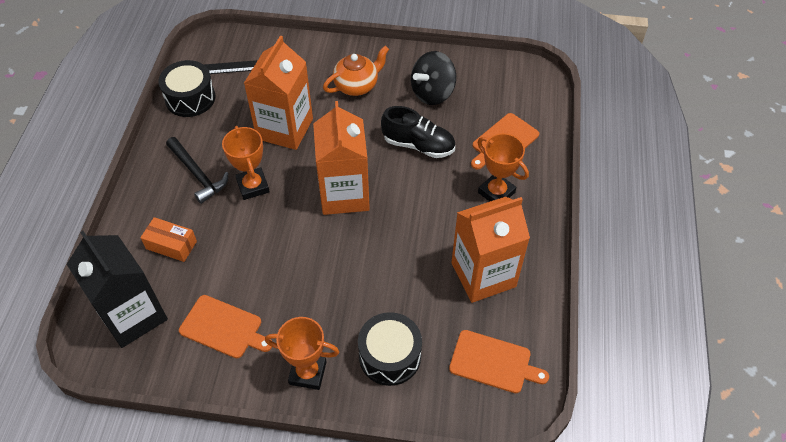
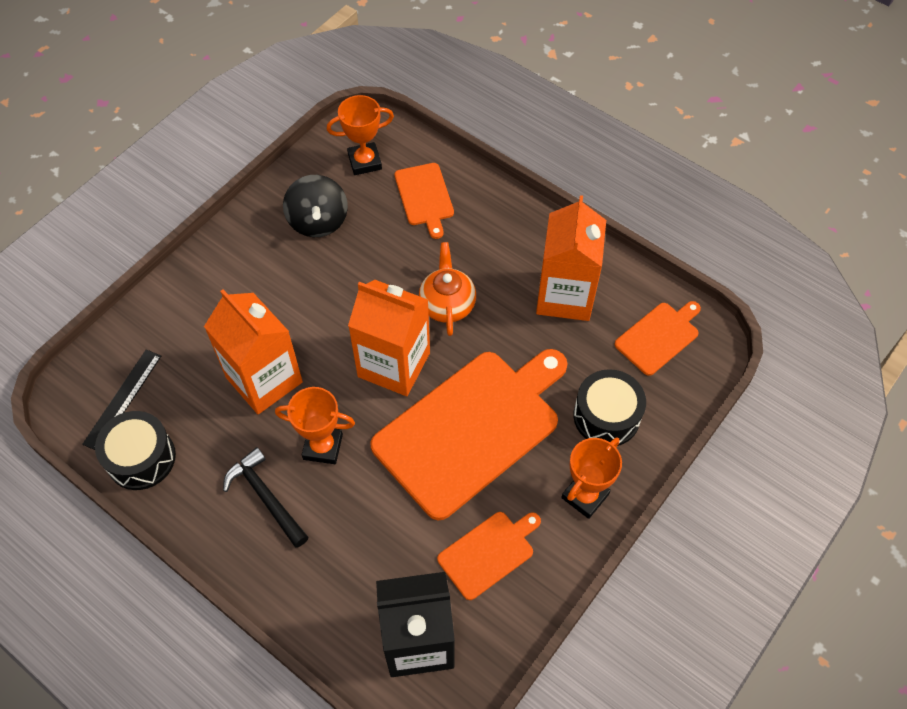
camera: 60 degrees left, 5 degrees up
(171, 245) = (348, 564): orange box -> none
(197, 174) = (266, 497): black hammer -> black hammer turned 120 degrees counterclockwise
(321, 267) = (471, 428): none -> orange cutting board
(357, 85) = (254, 283): orange teapot -> orange teapot (447, 304)
(418, 145) = (377, 268): black shoe -> none
(496, 192) = (480, 235): orange trophy -> orange trophy (364, 162)

